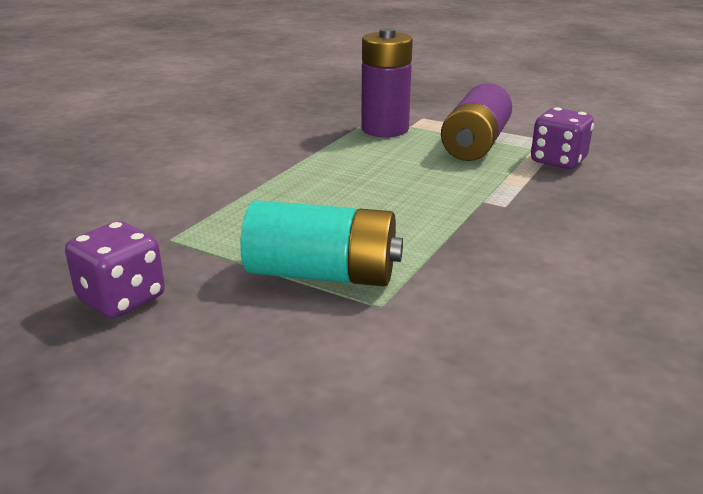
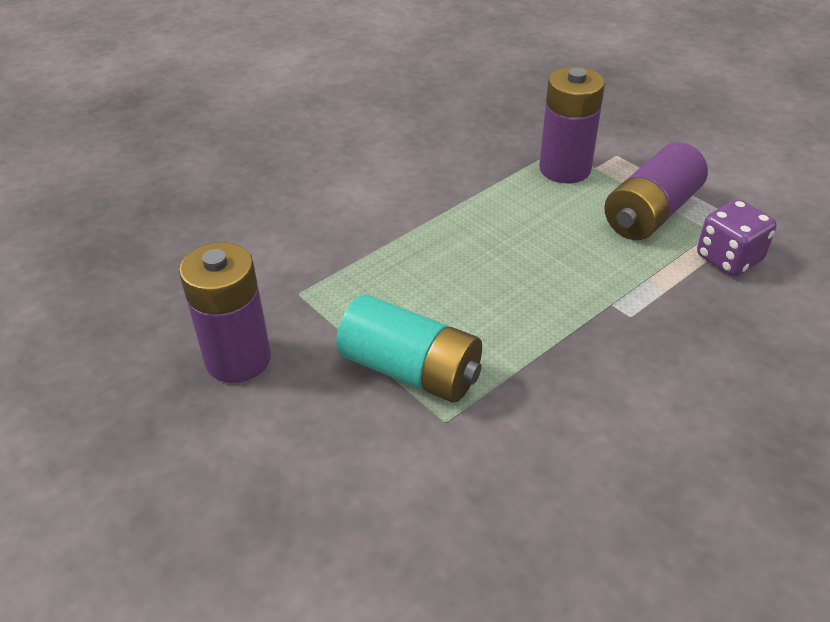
camera: 20 degrees right, 15 degrees up
(122, 299) = (238, 359): purple dice -> purple battery

